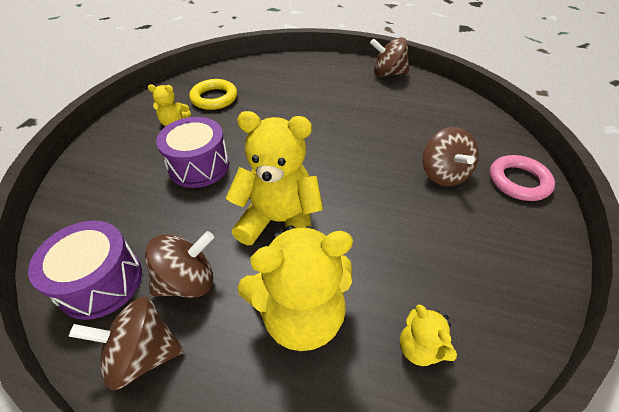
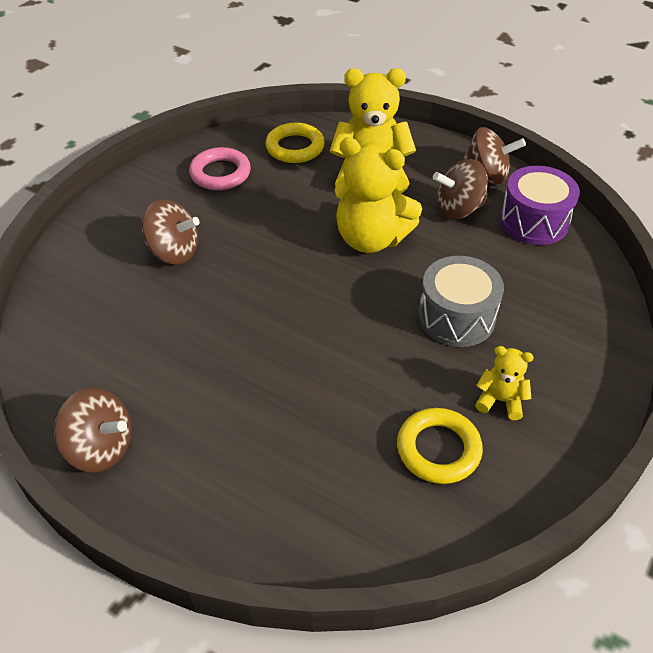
camera: 165 degrees left, 0 degrees up
(199, 166) = (456, 317): purple drum -> grey drum
(420, 348) = (295, 147): yellow teddy bear -> yellow ring
(443, 174) = (174, 252): brown spinning top -> brown spinning top turned 105 degrees clockwise
(518, 181) = (103, 230): pink ring -> pink ring (220, 173)

